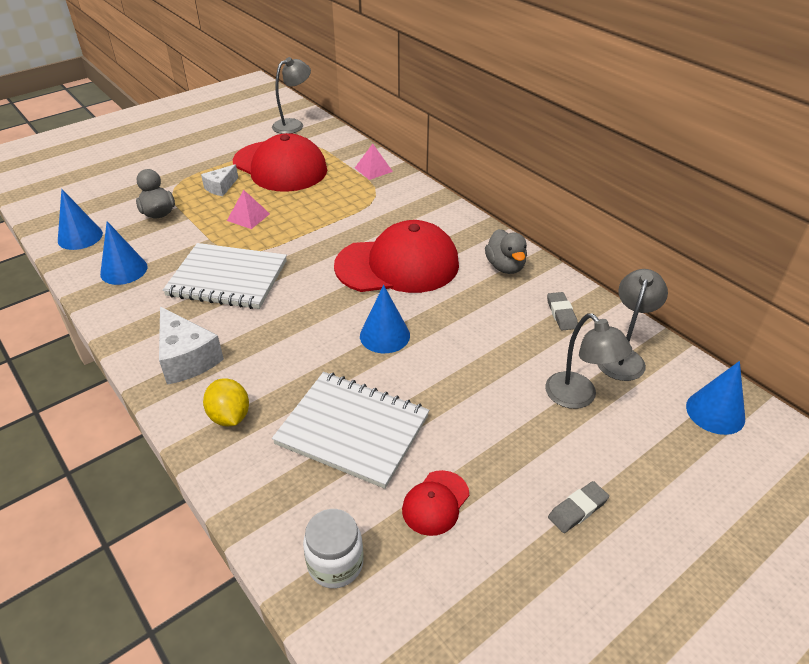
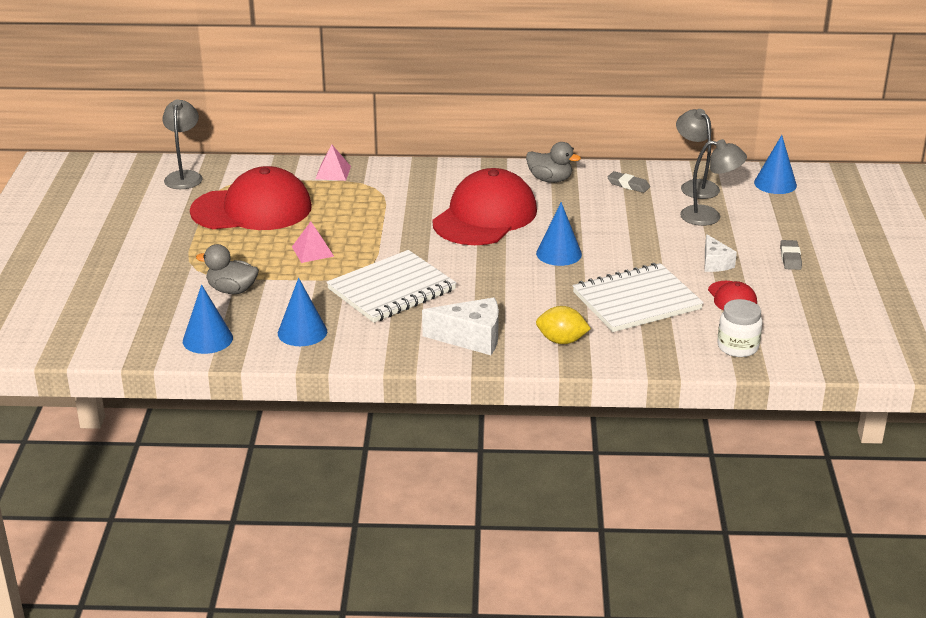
camera: 50 degrees left, 10 degrees down
(221, 187) = (239, 247): white cheese -> white cheese (715, 263)

